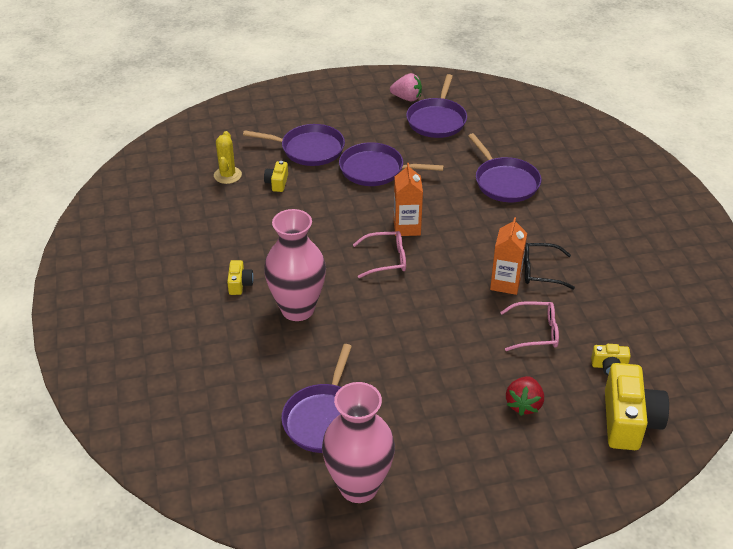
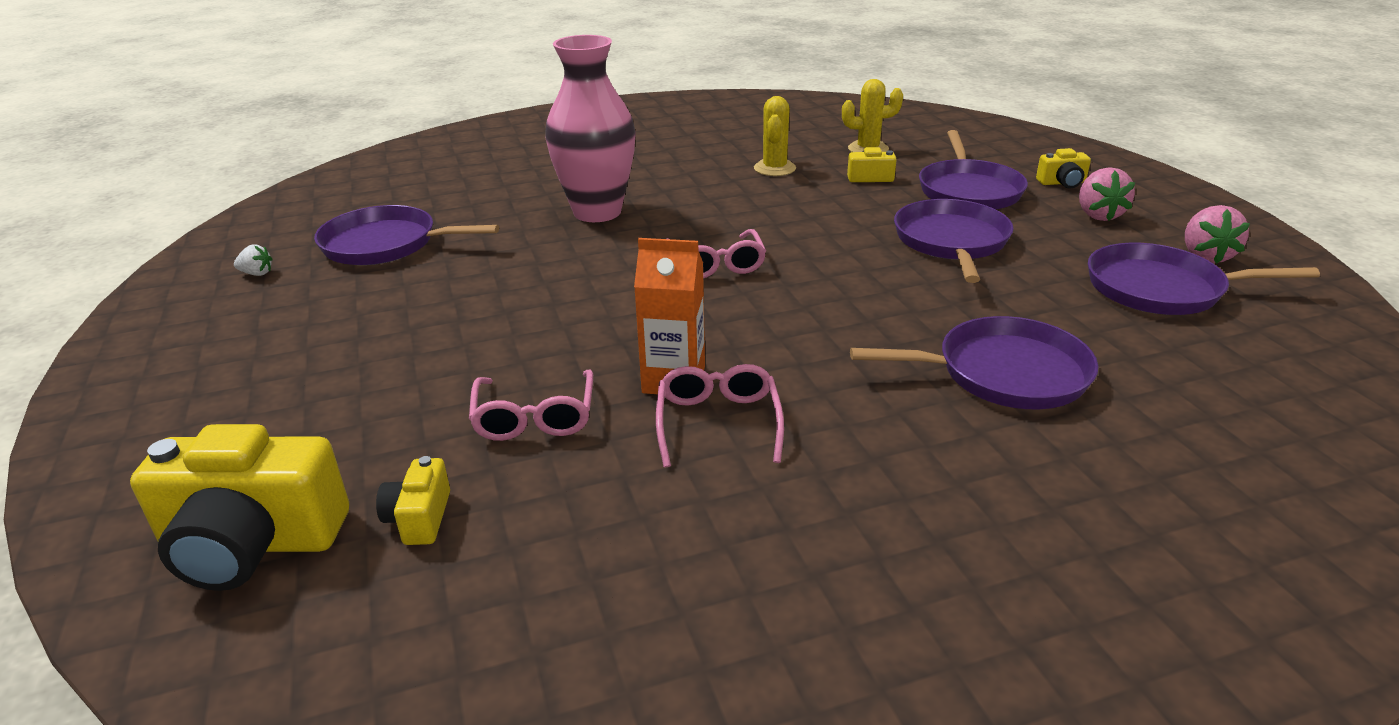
camera: 85 degrees right, 10 degrees down
(240, 284) = (644, 176): yellow camera -> yellow camera (1062, 183)
(247, 221) = (774, 168): none -> yellow cactus
(354, 115) = (1098, 215): none -> pink strawberry
(358, 486) = (257, 273): pink vase -> white strawberry
(407, 227) = (805, 277): orange carton -> none
(505, 182) = (1004, 373): purple pan -> purple pan turned 150 degrees counterclockwise
(523, 404) = (351, 405): red strawberry -> none
(541, 271) = (718, 423): black glasses -> pink glasses

